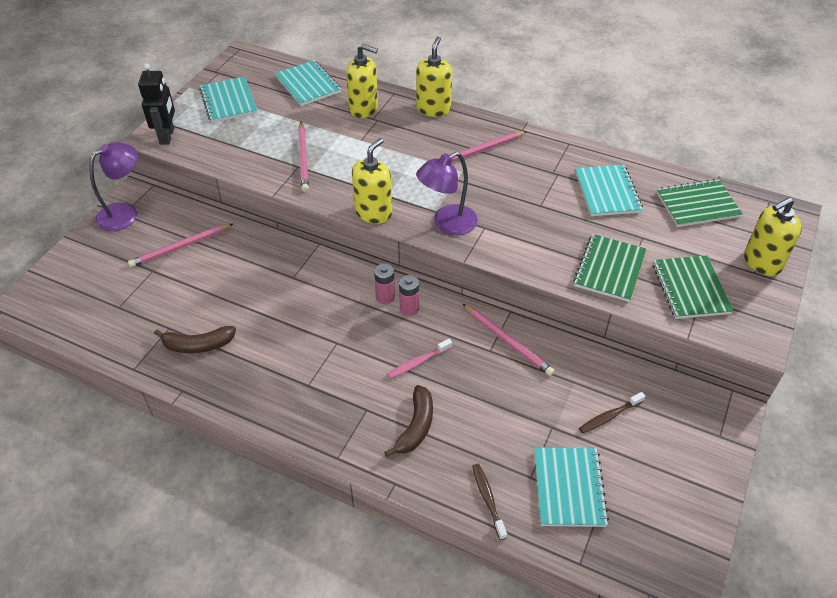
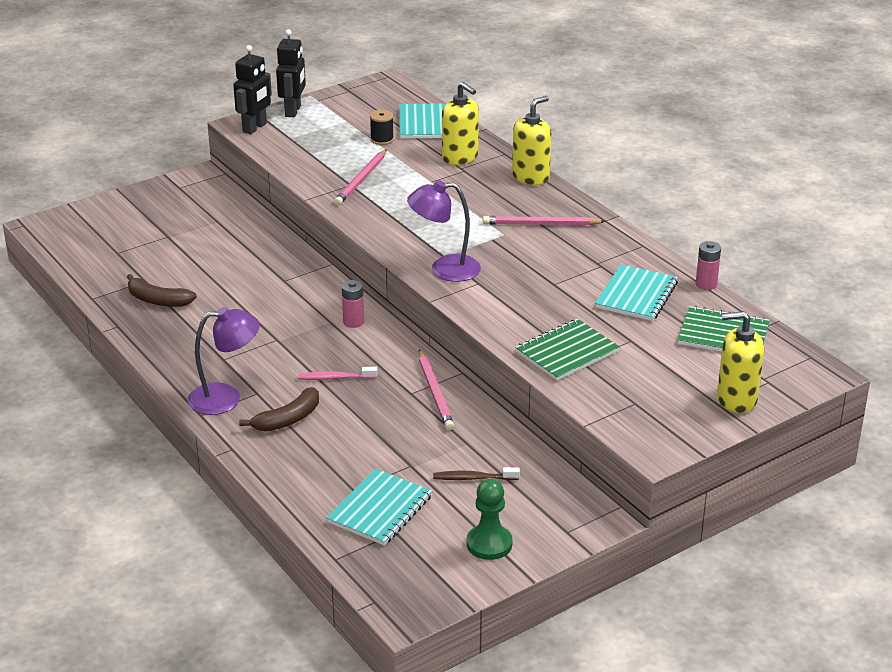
camera: 30 degrees right, 15 degrees down
(125, 213) = (181, 187): purple lamp -> purple lamp (226, 398)
(180, 247) = (206, 227): pink pencil -> none
(187, 108) = (293, 111): none -> black robot
(229, 101) = (336, 116): turquoise notebook -> none
(286, 112) = (382, 139): none -> black spool
(373, 213) = (384, 239): yellow soap dispenser -> none
(409, 308) = (367, 338): pink battery -> pink battery (706, 284)
(488, 499) = (300, 489): brown toothbrush -> none
(678, 480) = (489, 544): none -> green pawn
(690, 288) = (633, 393): green notebook -> none

